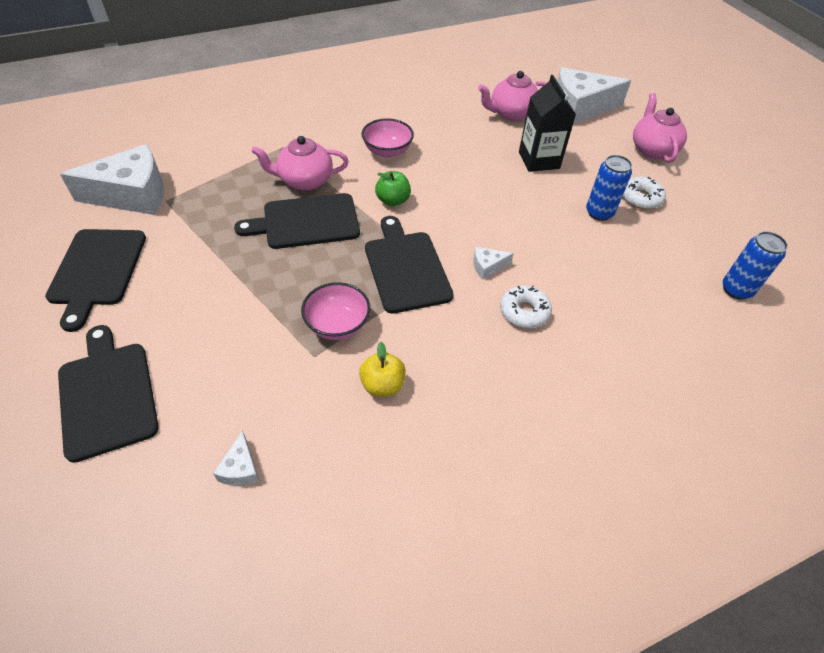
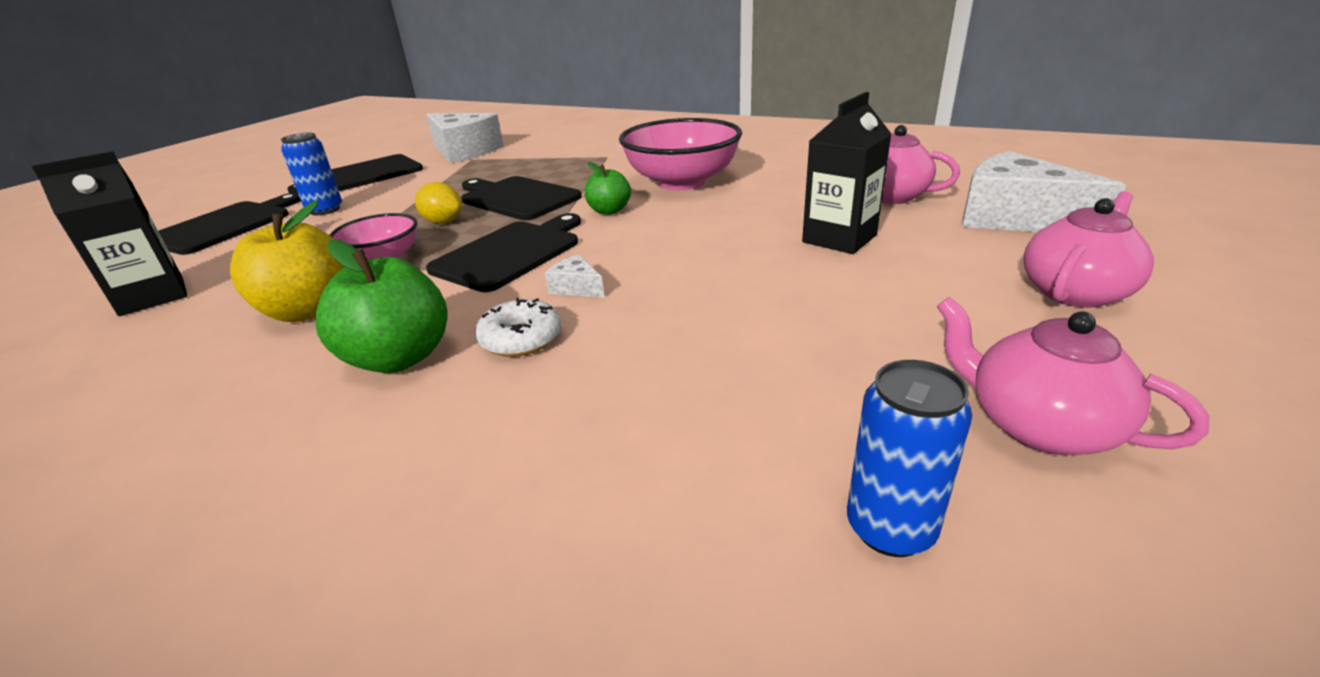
camera: 55 degrees right, 20 degrees down
(241, 468) = (152, 296): white cheese -> black carton
(302, 272) = (443, 222): none -> yellow lemon
(304, 180) = (574, 177): pink teapot -> pink teapot (1038, 425)
(382, 385) = (308, 310): yellow apple -> yellow apple, size x1.67
(387, 151) = (682, 182): pink bowl -> pink bowl, size x1.79
(496, 364) = (399, 358): none -> green apple
(599, 212) = (821, 311): blue can -> blue can (325, 210)
(641, 198) = (930, 327): white donut -> none

